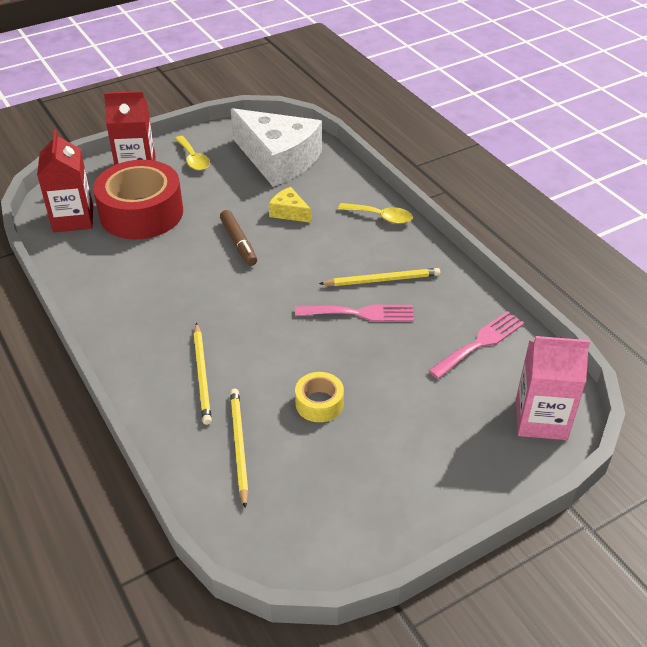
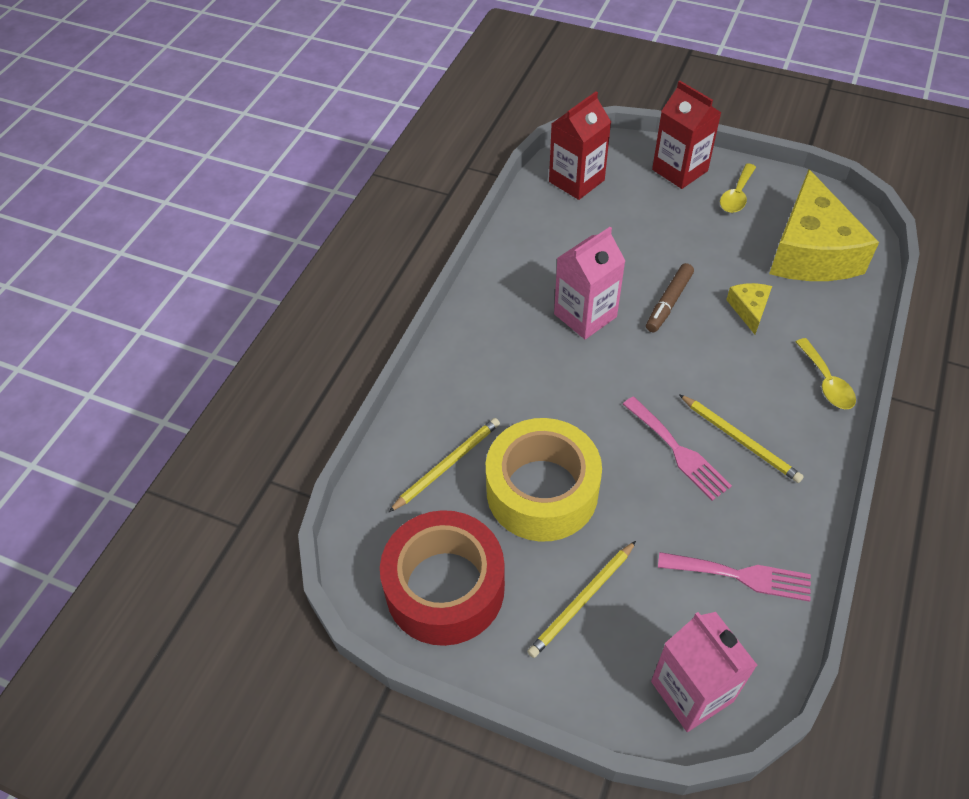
camera: 55 degrees right, 10 degrees up
(141, 213) = (630, 215): red tape -> red tape (445, 587)
(198, 289) = (585, 315): none -> pink carton
(202, 375) = (496, 388): yellow pencil -> yellow pencil (582, 601)
(278, 159) = (811, 251): white cheese -> yellow cheese
(319, 403) = (542, 491): yellow tape -> yellow tape, size x2.15

